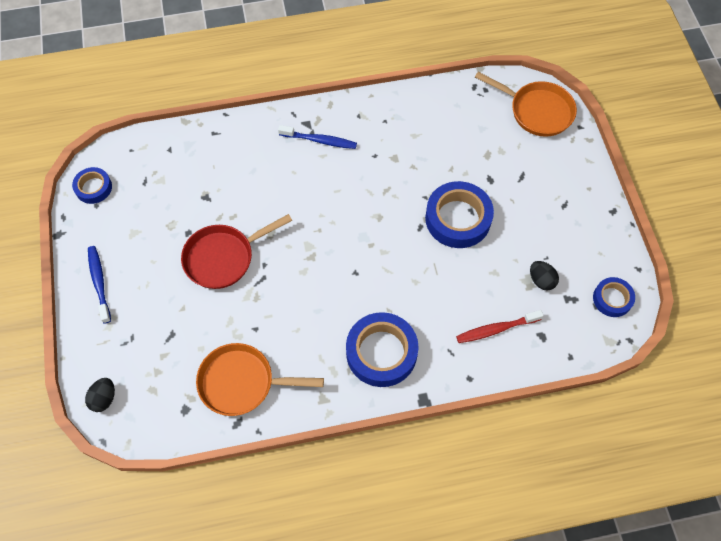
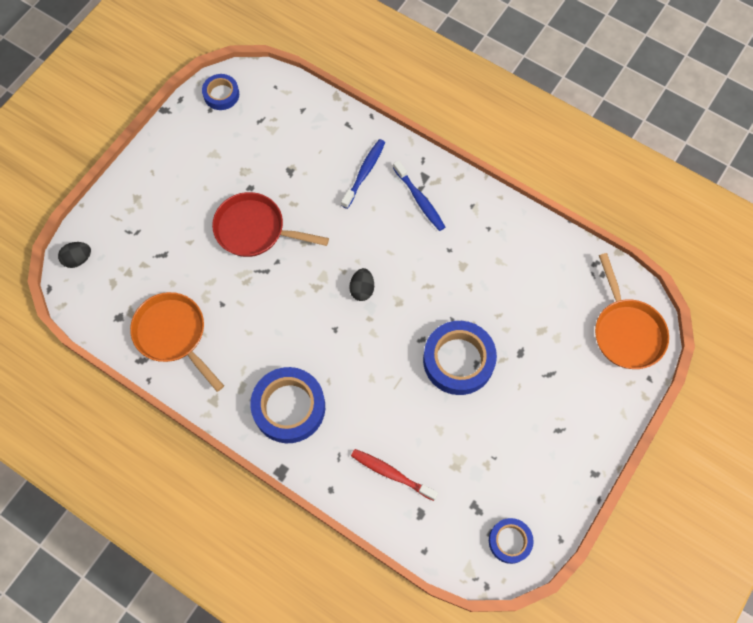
camera: 45 degrees right, 5 degrees up
(99, 283) = (155, 171): blue toothbrush -> blue toothbrush (364, 173)
(541, 280) = (469, 471): black egg -> black egg (362, 289)

